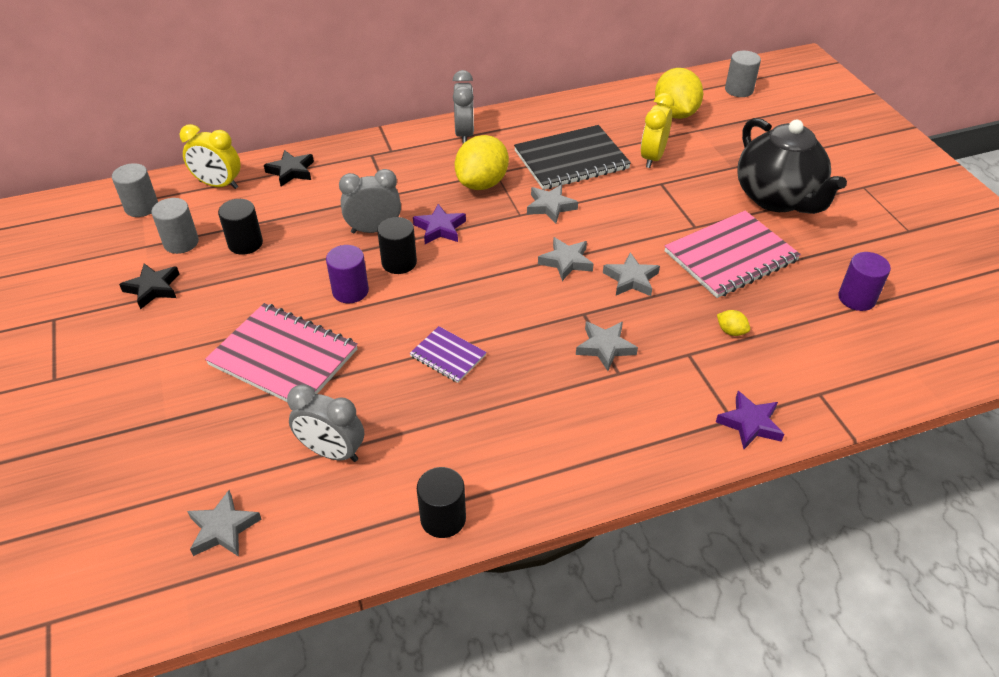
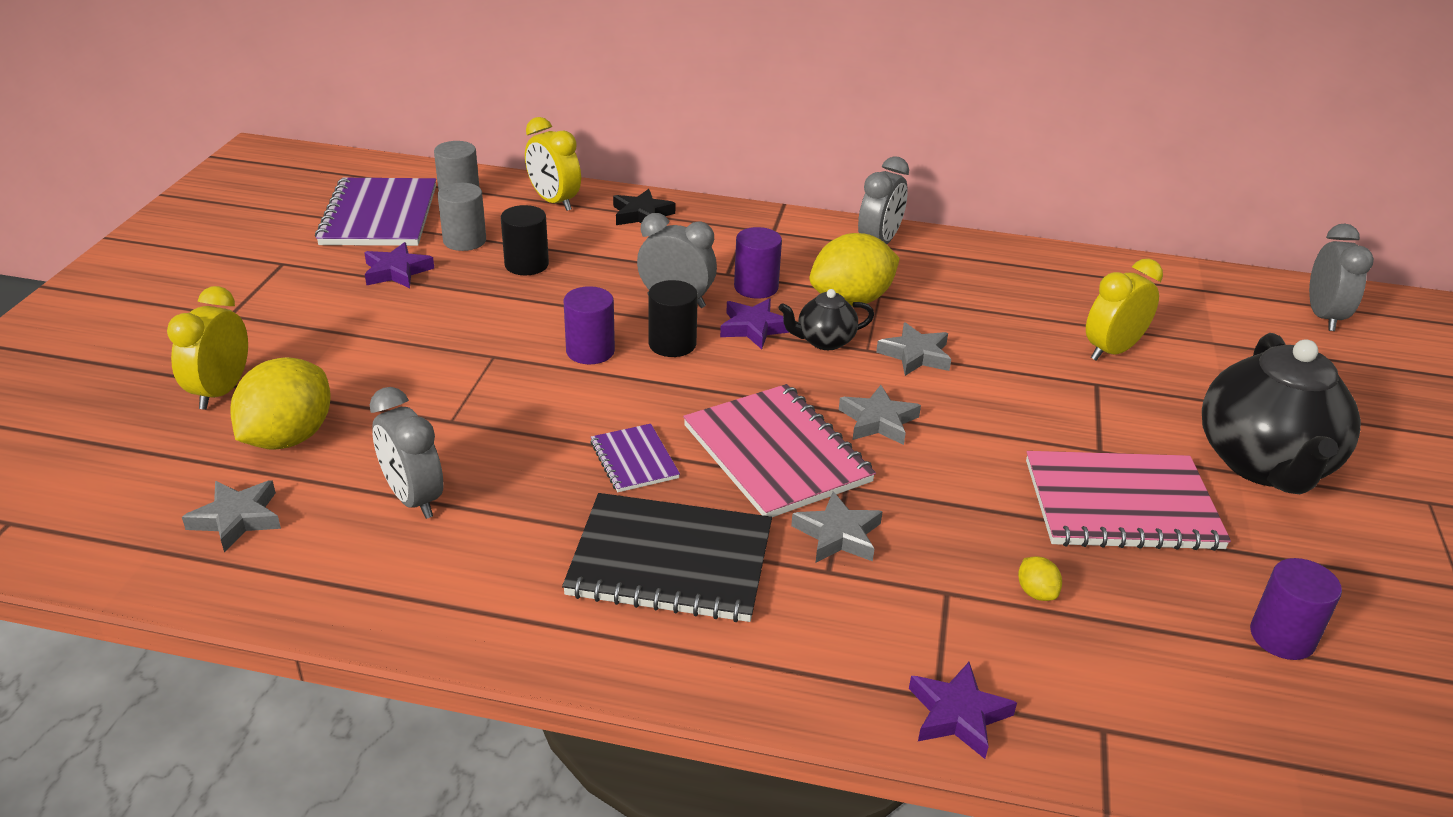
camera: 30 degrees right, 10 degrees down
(94, 248) = (380, 216): none -> purple notebook
(111, 442) = (221, 391): none -> yellow clock
(153, 288) = (396, 271): black star -> purple star
(283, 357) = (456, 386): pink notebook -> pink notebook (776, 454)
(416, 197) = (756, 287): none -> purple cylinder
(443, 518) = (461, 624): black cylinder -> none
(490, 220) = (824, 341): none -> black teapot
(571, 160) = (993, 315): black notebook -> black notebook (670, 561)
(631, 279) = (948, 474): grey star -> none
(675, 113) = (1194, 313): yellow lemon -> yellow lemon (288, 437)
(739, 90) = (1323, 317): grey cylinder -> grey clock

